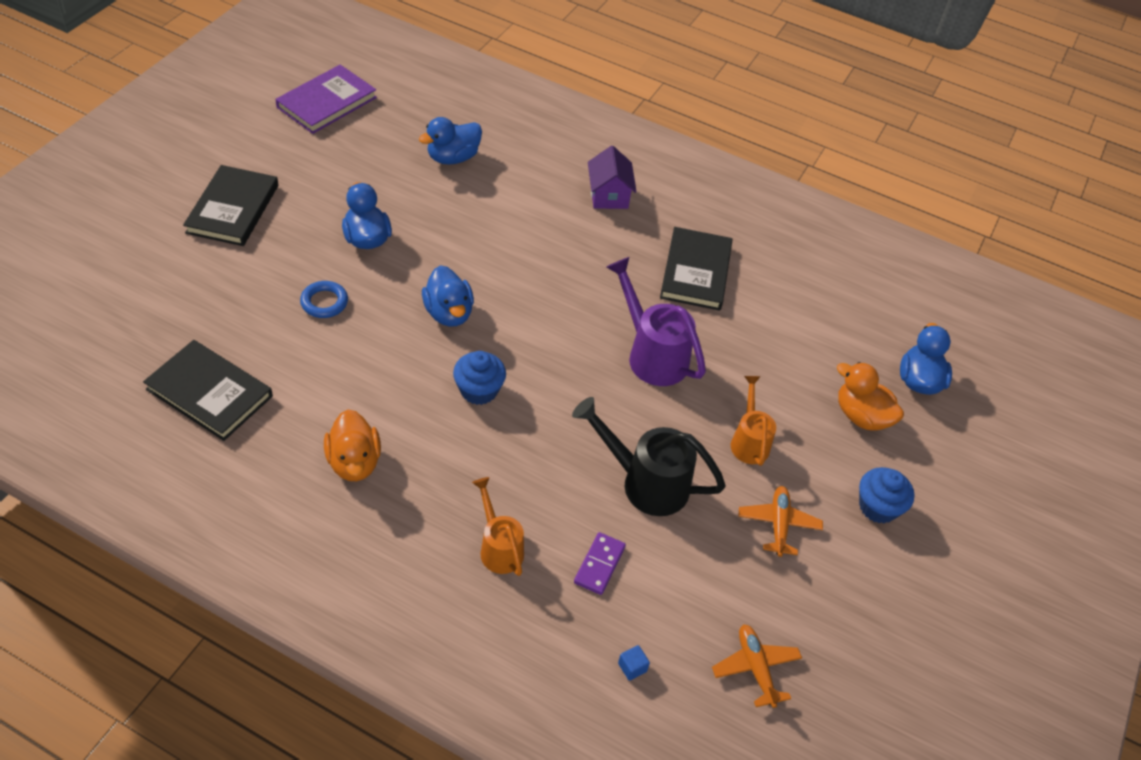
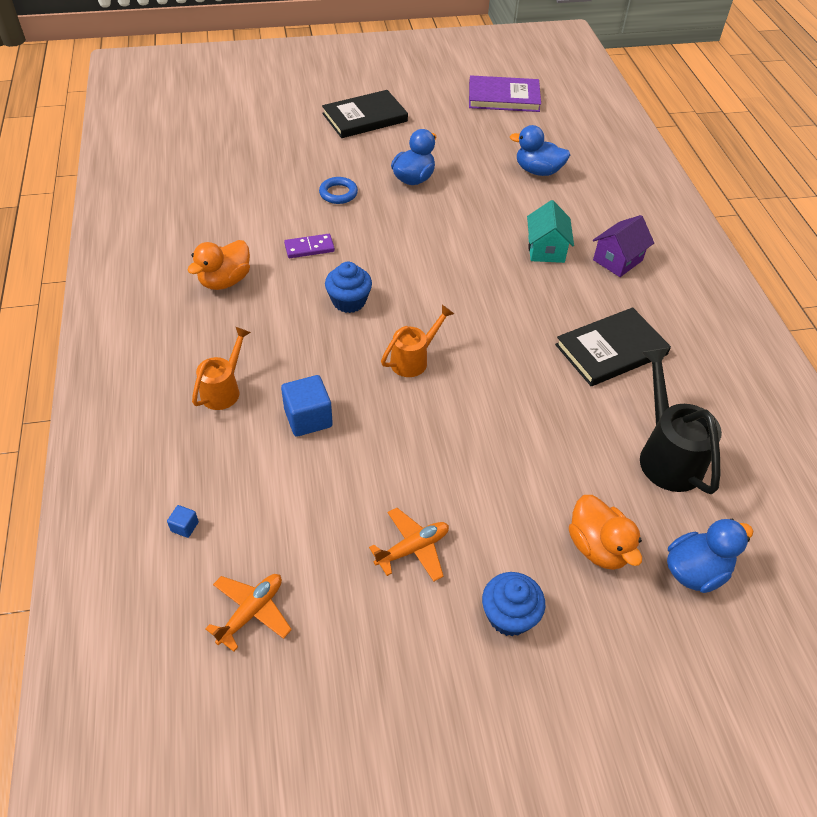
camera: 55 degrees right, 0 degrees up
(209, 393) = (214, 193): black book -> none
(449, 313) = (398, 249): blue duck -> none
(552, 225) = (546, 249): none -> turquoise house
(589, 507) = (308, 418): none -> blue cube
(599, 565) = (261, 454): purple domino -> purple domino (309, 248)
(645, 483) = (364, 438): black watering can -> black watering can (666, 455)
(652, 354) = (493, 372): purple watering can -> none
(749, 441) = (477, 480): orange watering can -> orange watering can (413, 360)
(861, 416) = (598, 547): orange duck -> orange duck turned 150 degrees clockwise

